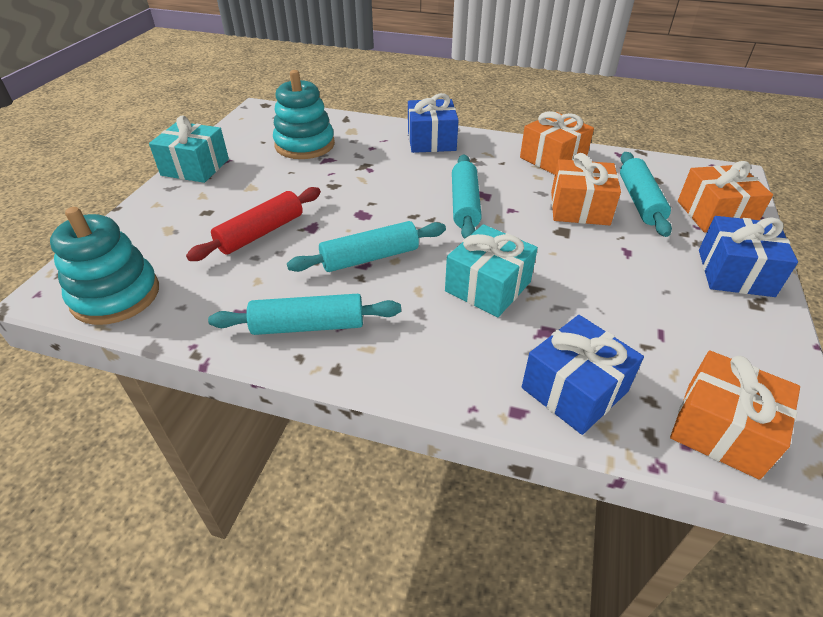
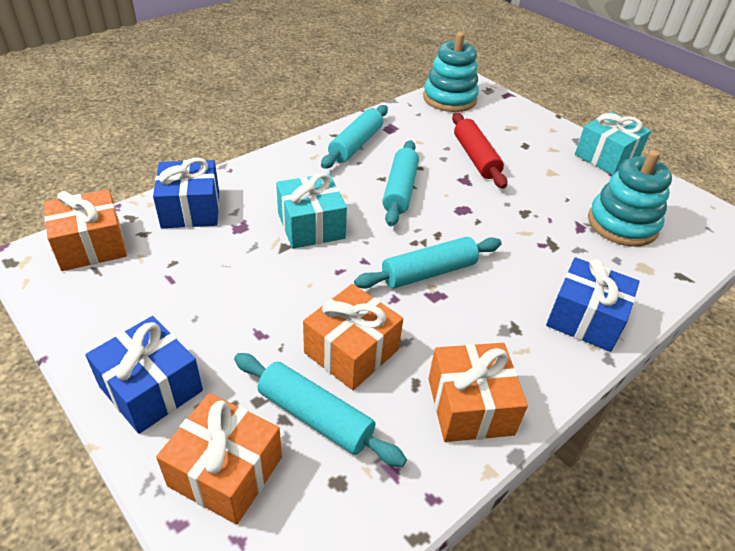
camera: 120 degrees right, 0 degrees up
(464, 205) = (428, 272): turquoise rolling pin -> turquoise rolling pin turned 60 degrees counterclockwise

